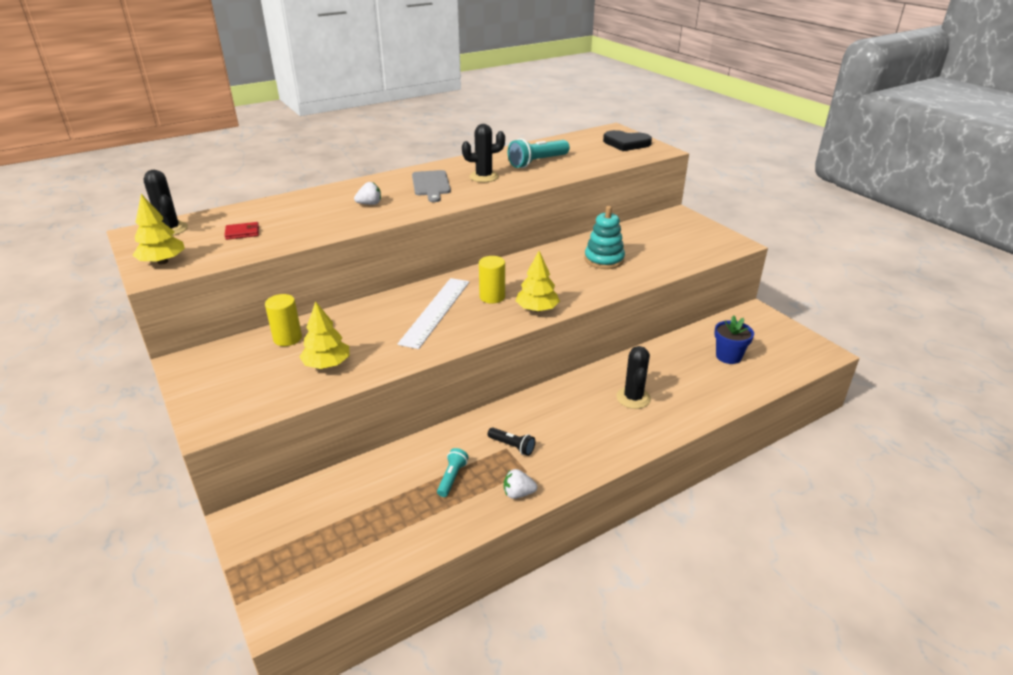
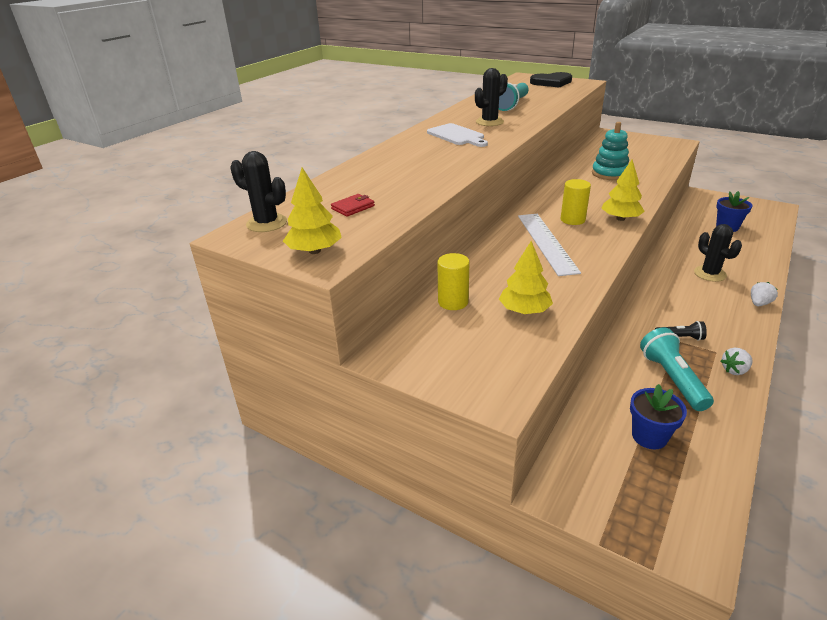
camera: 25 degrees left, 0 degrees up
(366, 514) = (649, 436): none -> blue flower pot
(369, 204) = (431, 159): white strawberry -> white strawberry (759, 303)
(431, 185) = (457, 136): grey cutting board -> white cutting board
(452, 478) = (672, 379): turquoise flashlight -> turquoise flashlight, size x1.80

